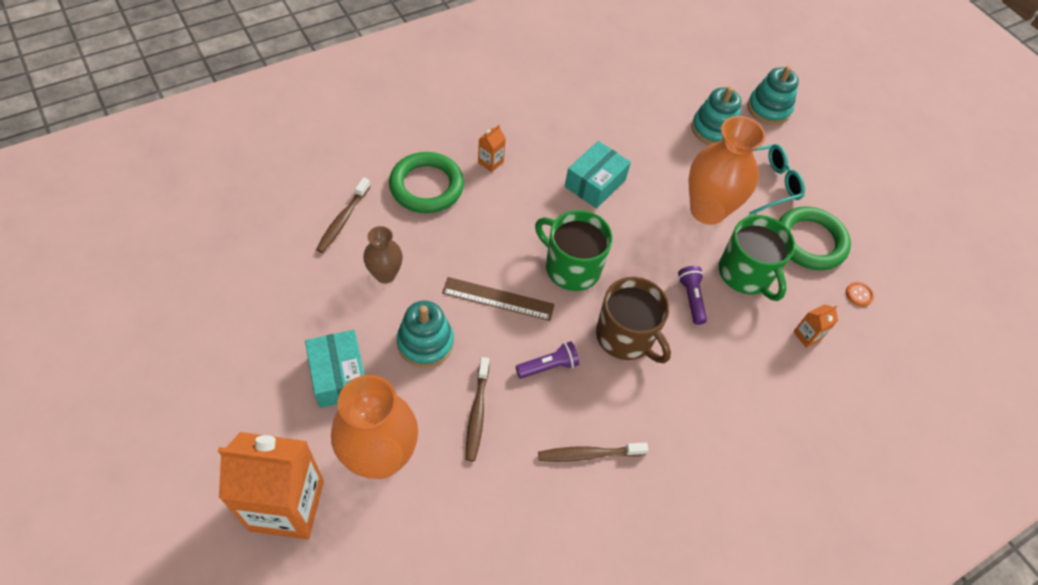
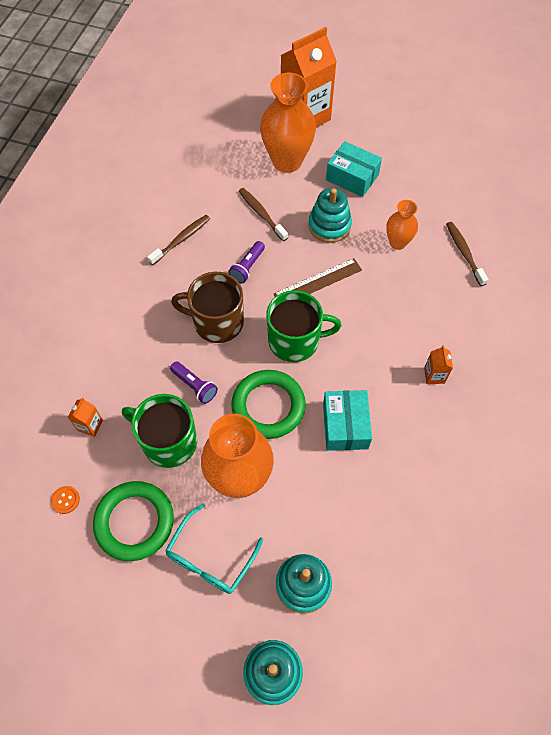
camera: 145 degrees right, 5 degrees up
(385, 274) = (397, 242): brown vase -> orange vase
(426, 186) = (449, 318): green ring -> green ring (268, 406)

